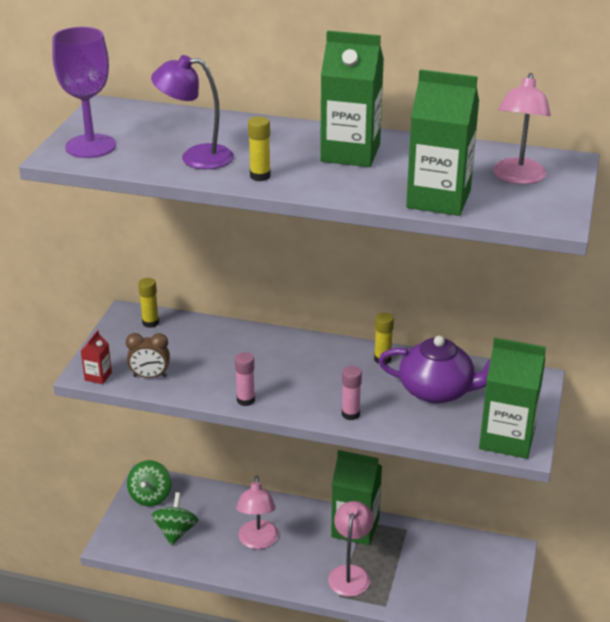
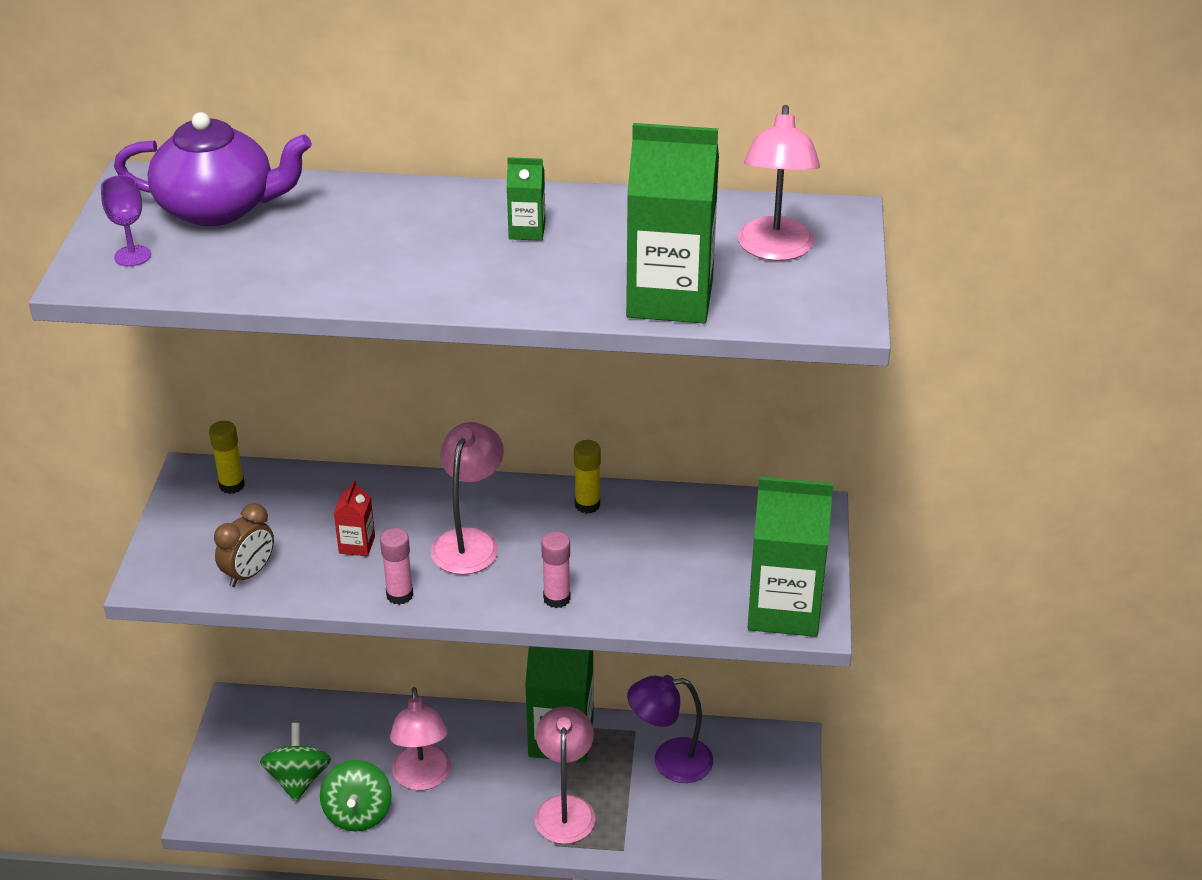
camera: 10 degrees left, 5 degrees up
(90, 146) = (132, 256): purple goblet -> purple goblet, size x0.47
(98, 376) = (170, 583): red carton -> red carton (357, 545)
(150, 376) = (249, 573): brown clock -> brown clock turned 45 degrees counterclockwise
(150, 496) = (250, 729): green spinning top -> green spinning top (358, 813)
(196, 157) = (298, 260): purple lamp -> purple lamp (670, 761)
(260, 176) = (402, 284): yellow glue stick -> none
(298, 373) = (469, 541): none -> pink lamp
(350, 153) = (527, 231): green carton -> green carton, size x0.45
(437, 391) = (674, 546): purple teapot -> purple teapot (218, 208)

